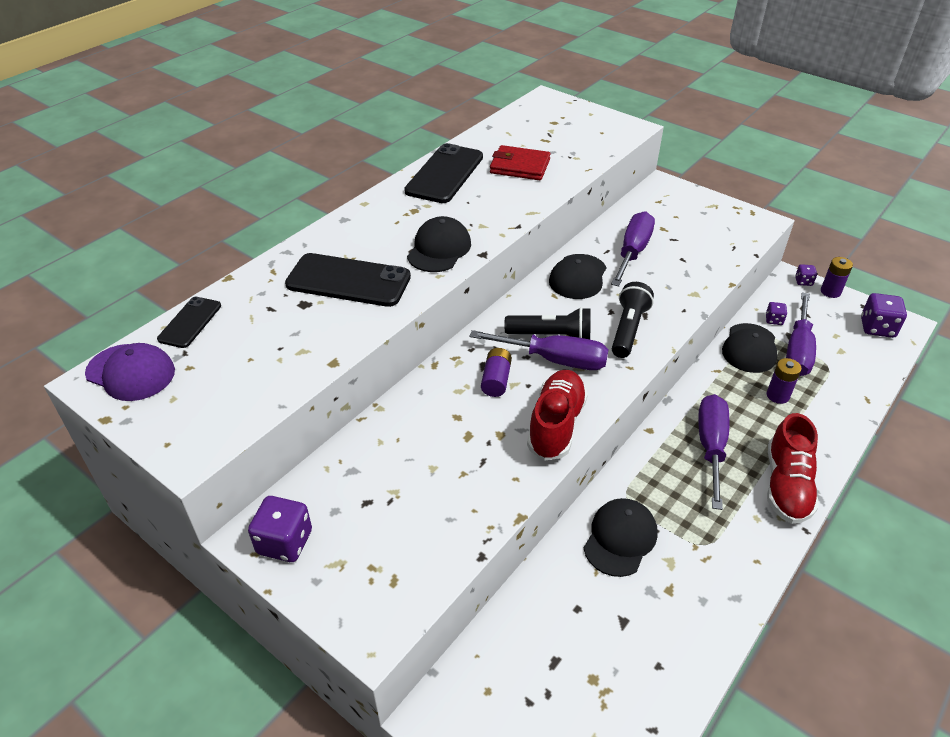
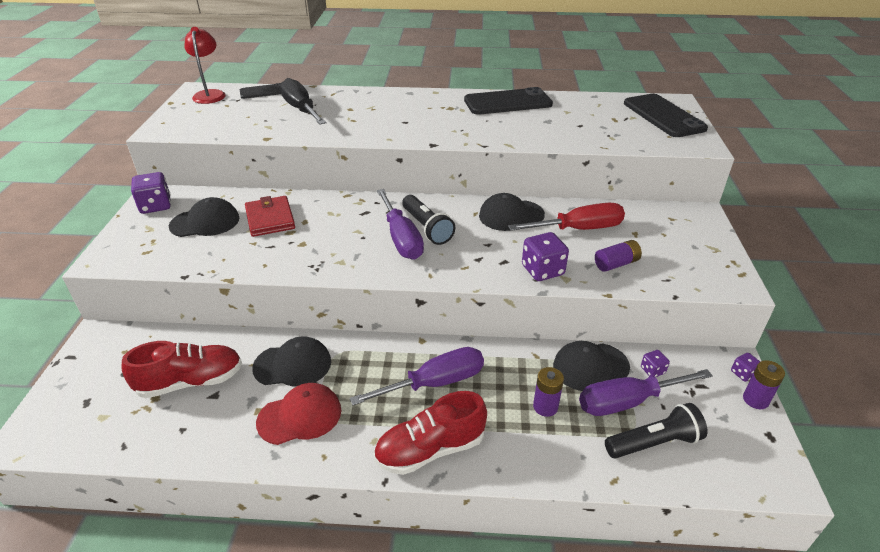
camera: 55 degrees right, 5 degrees down
(131, 372) = (210, 94): purple cap -> red lamp
(286, 310) = (301, 109): none -> black screwdriver
(348, 281) = (349, 115): black phone -> black phone (663, 116)
(439, 249) = (418, 129): black cap -> black cap (205, 222)
(496, 380) = (354, 223): purple battery -> purple battery (616, 264)
(520, 166) = (561, 122): red wallet -> red wallet (270, 219)
(556, 425) = (332, 263): red shoe -> red shoe (191, 381)
(628, 329) = (475, 259): black flashlight -> black flashlight (654, 443)
(632, 252) = (579, 229): purple screwdriver -> red screwdriver
(696, 559) = (300, 416): none -> red cap
(877, 328) = (745, 457): purple dice -> purple dice (542, 270)

